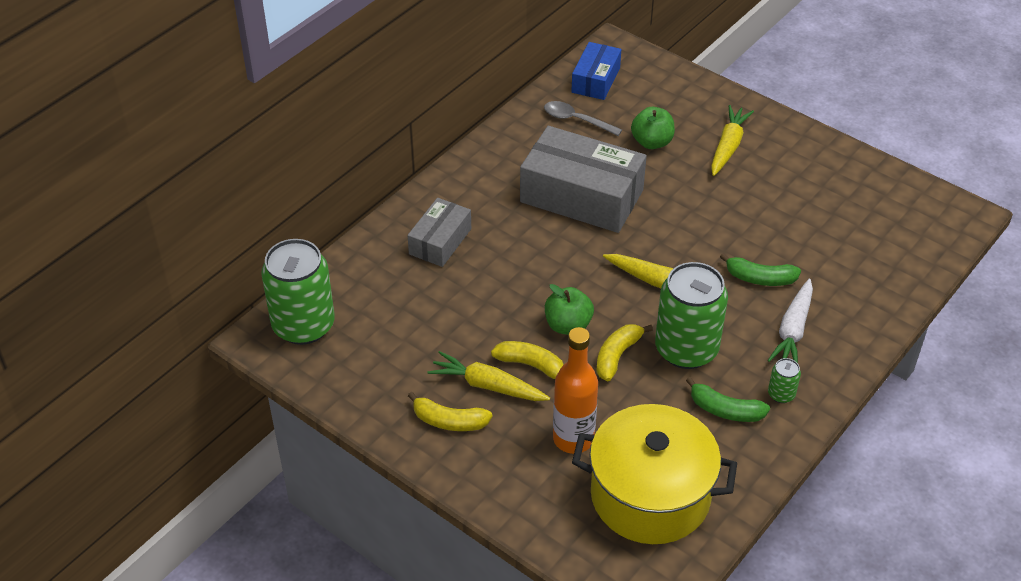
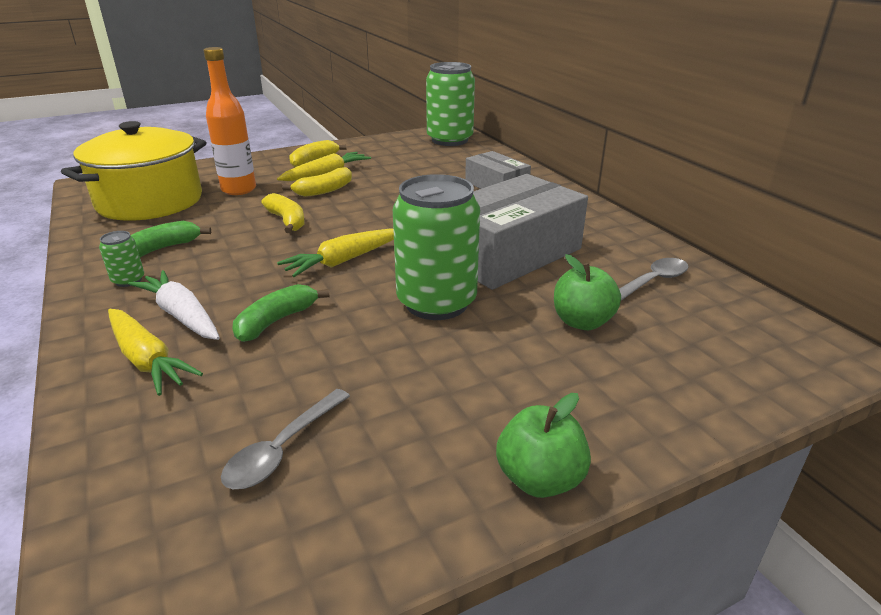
camera: 115 degrees right, 15 degrees down
(568, 325) = (346, 210): green apple -> green apple (539, 479)
(595, 80) = (743, 317): blue box -> none
(686, 349) = (249, 251): green can -> green can (436, 303)
(728, 146) = (539, 385): yellow carrot -> yellow carrot (147, 360)
(849, 219) = (283, 449): none -> grey spoon

